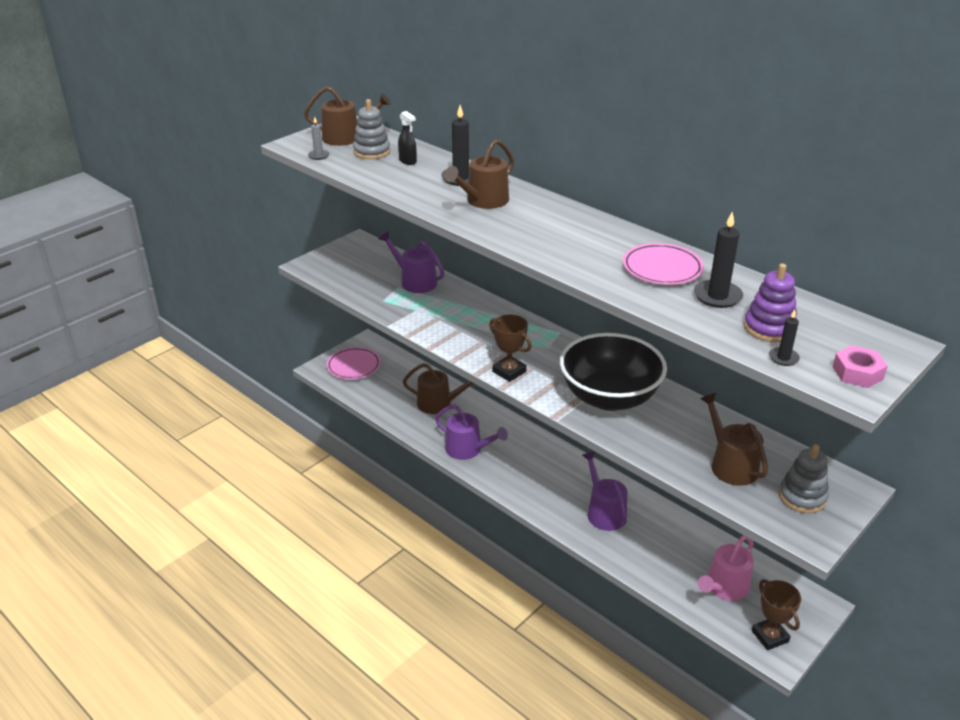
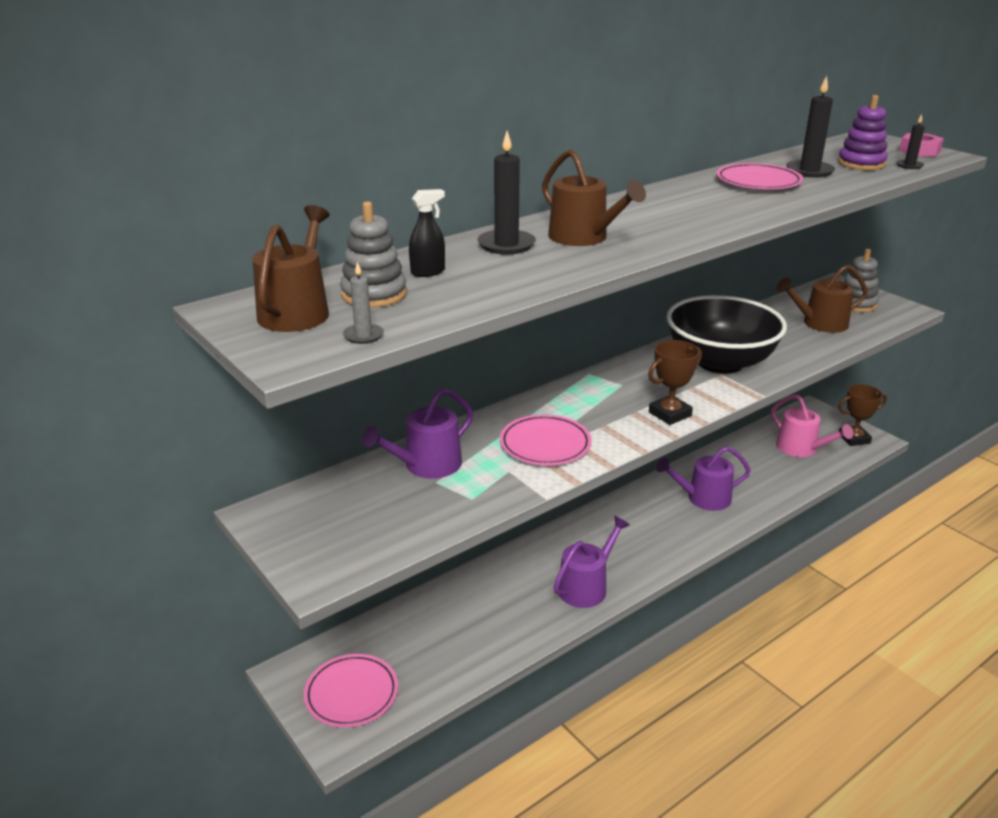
camera: 80 degrees left, 5 degrees down
(438, 403) = (481, 604): brown watering can -> none
(450, 321) = (545, 445): none -> pink plate

